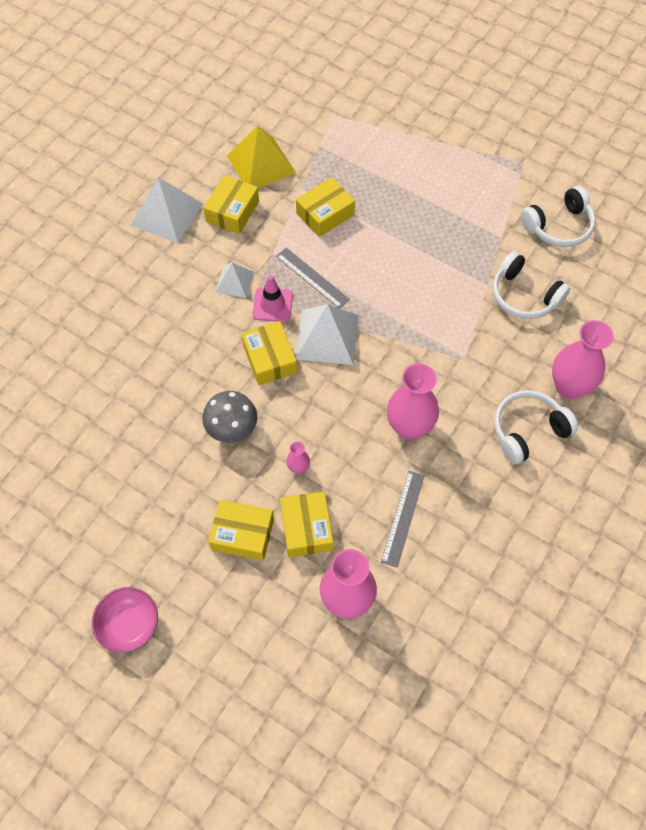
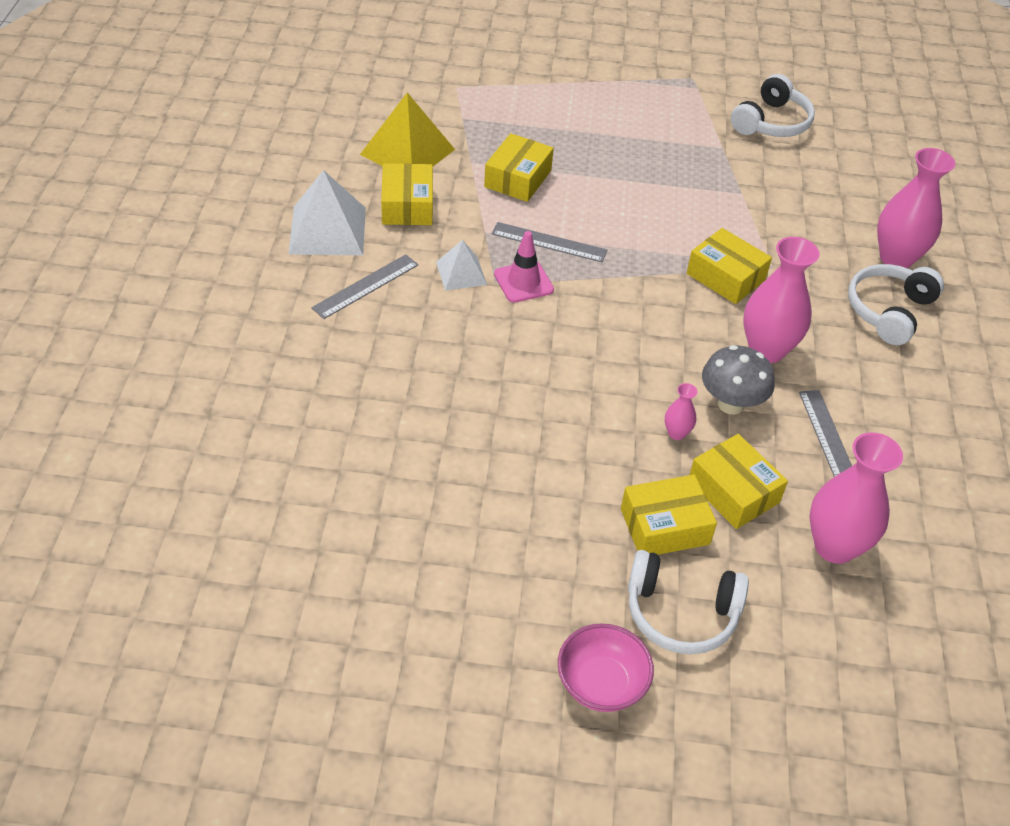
camera: 30 degrees left, 15 degrees down
(164, 269) = (366, 286): none -> grey ruler
(232, 429) = (570, 422): grey mushroom -> grey mushroom (730, 404)
(270, 359) = (560, 336): yellow box -> yellow box (726, 277)
(327, 337) = (609, 293): white pyramid -> none
(524, 296) = (786, 192): white headphones -> white headphones (681, 613)

